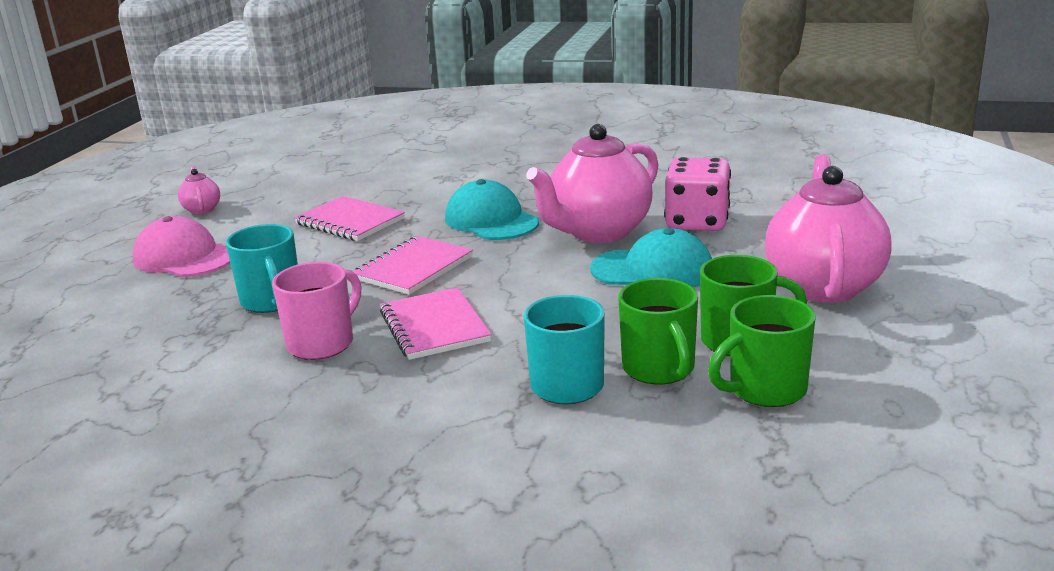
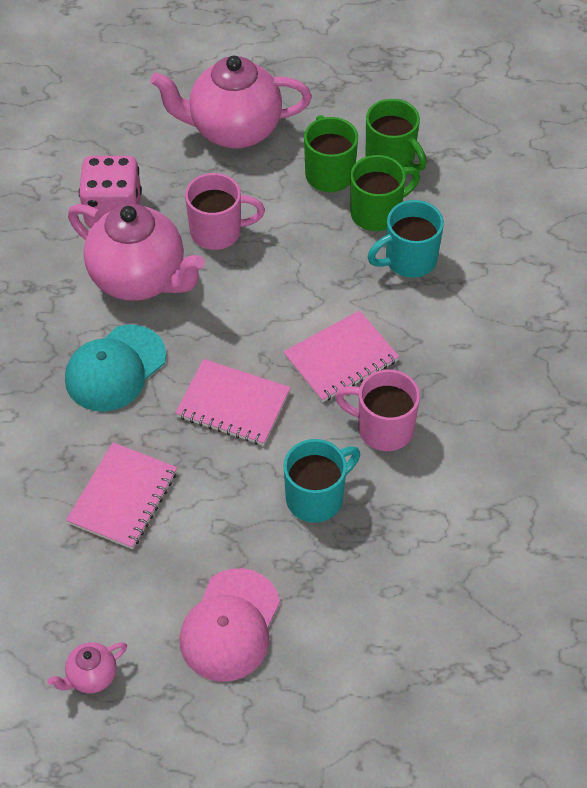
camera: 105 degrees left, 30 degrees up
(652, 270) = (218, 232): turquoise cap -> pink mug

